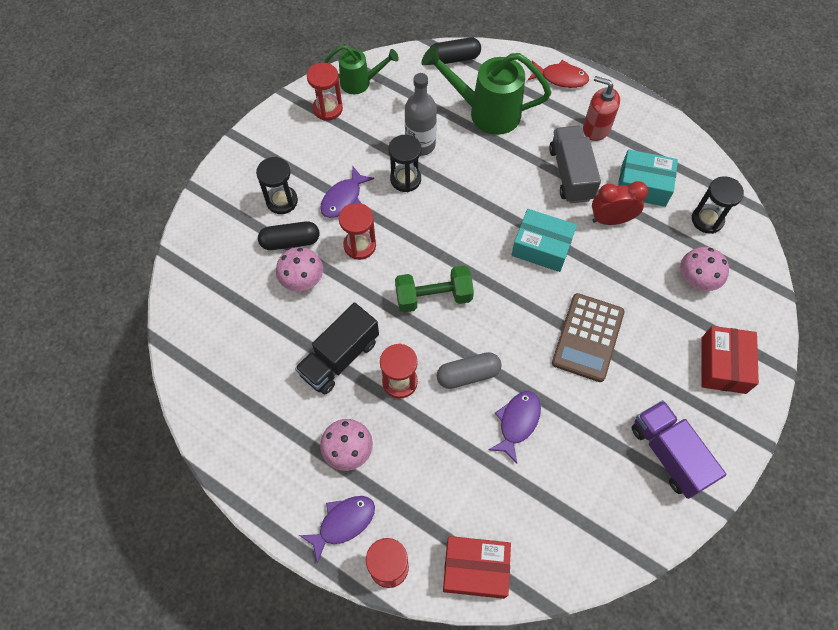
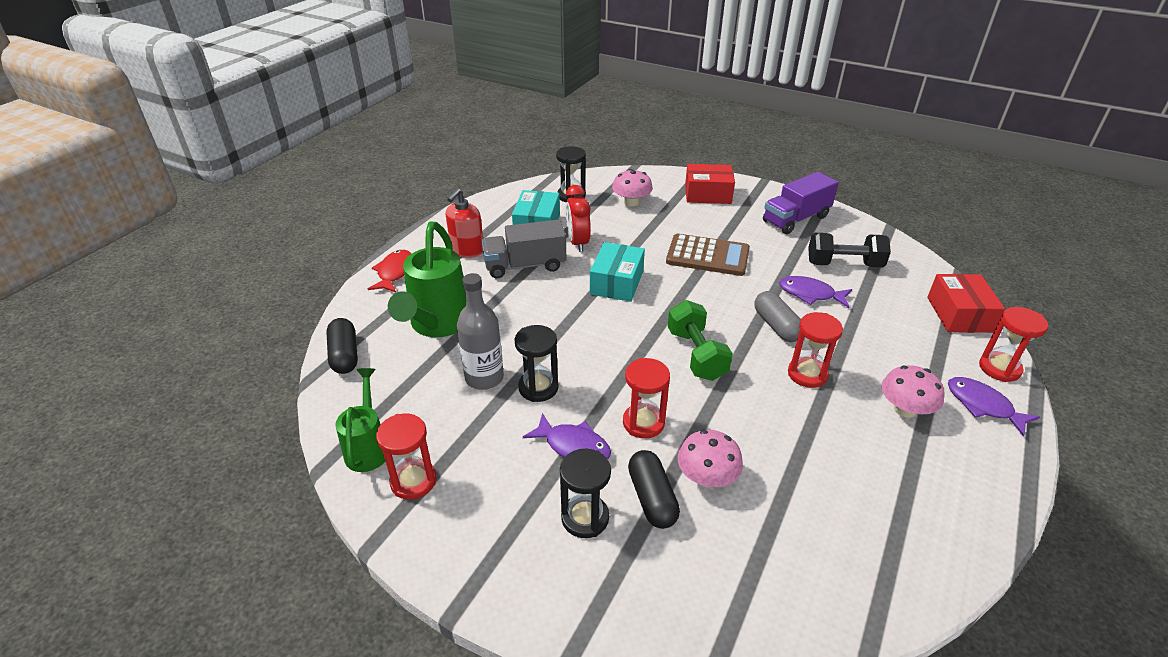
camera: 95 degrees left, 25 degrees down
(339, 358) = (801, 427): black truck -> none
(572, 478) = (844, 264): none -> black dumbbell

